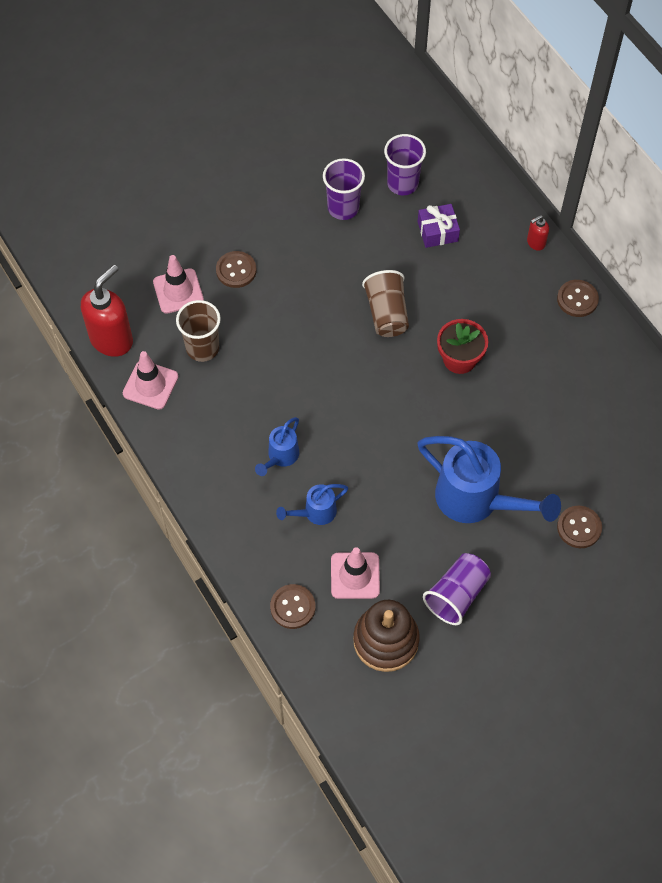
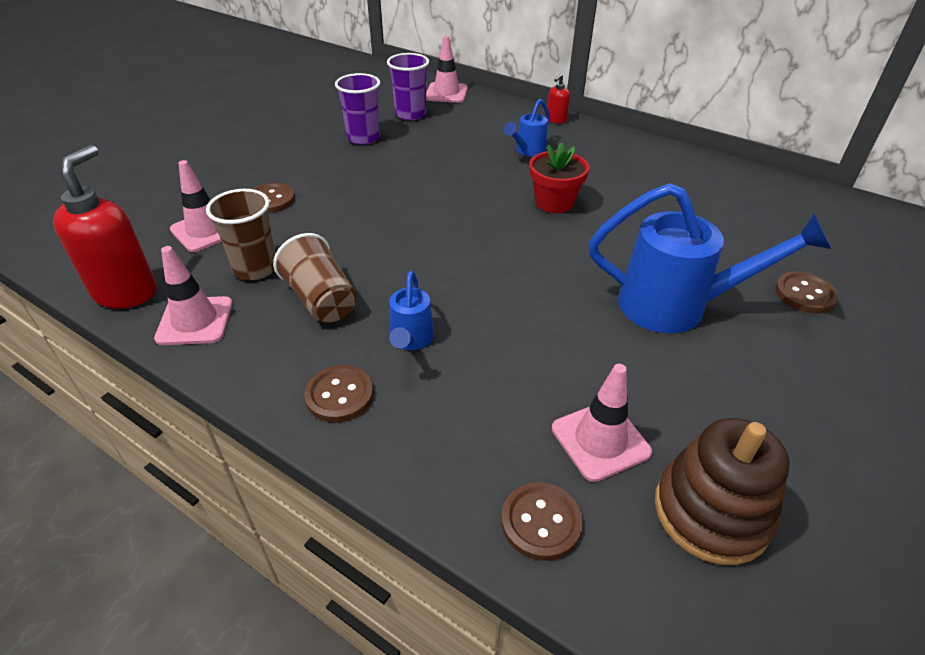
camera: 25 degrees left, 20 degrees down
(315, 513) = (494, 385): blue watering can -> blue watering can (527, 151)
(386, 313) = (455, 191): brown cup -> brown cup (321, 300)
(437, 231) = (464, 132): purple gift -> none
(455, 157) = (446, 93): none -> pink traffic cone
(457, 595) = (747, 411): purple cup -> none
(577, 299) = (623, 141): brown button -> brown button (339, 395)

